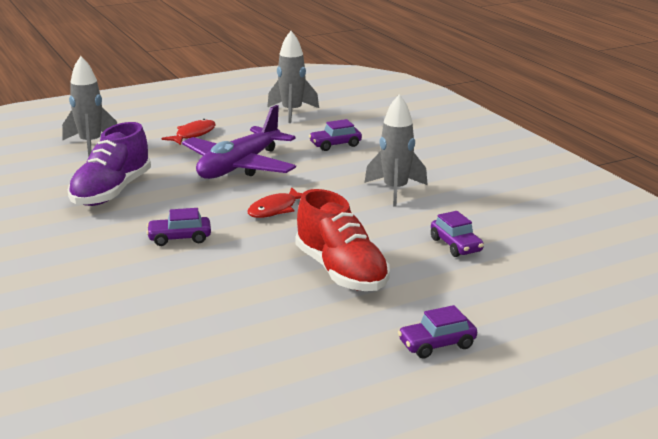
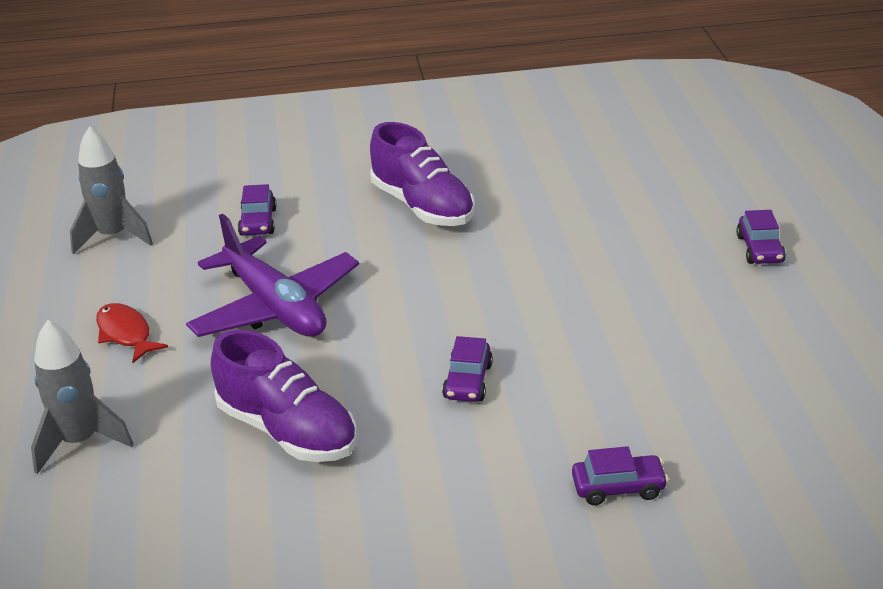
camera: 70 degrees left, 10 degrees up
(275, 209) = (425, 297): red fish -> none
(341, 272) = (602, 277): red shoe -> none
(395, 190) = (422, 206): grey rocket -> purple shoe
(456, 245) = (573, 198): purple car -> purple car (618, 487)

